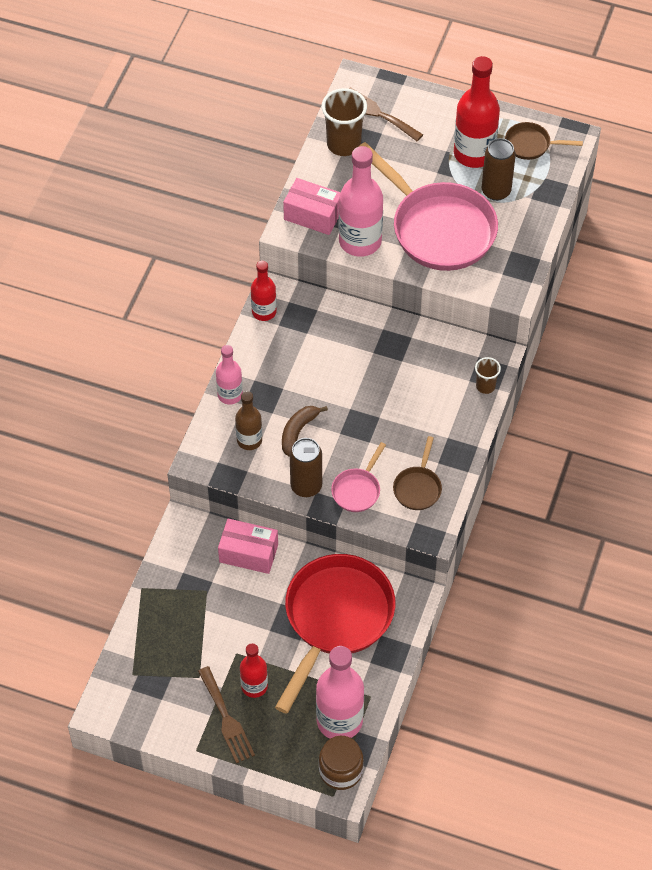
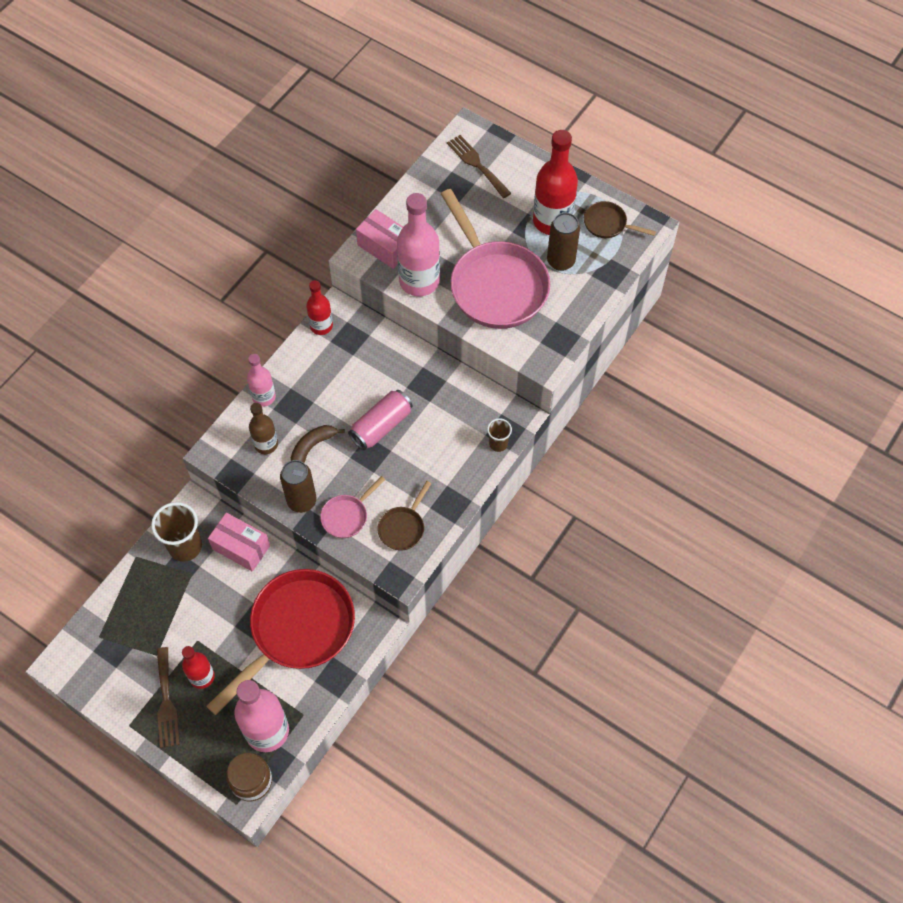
camera: 15 degrees right, 5 degrees up
(343, 144) = (436, 186): brown cup -> brown cup (185, 546)
(361, 396) = (381, 426): none -> pink can

